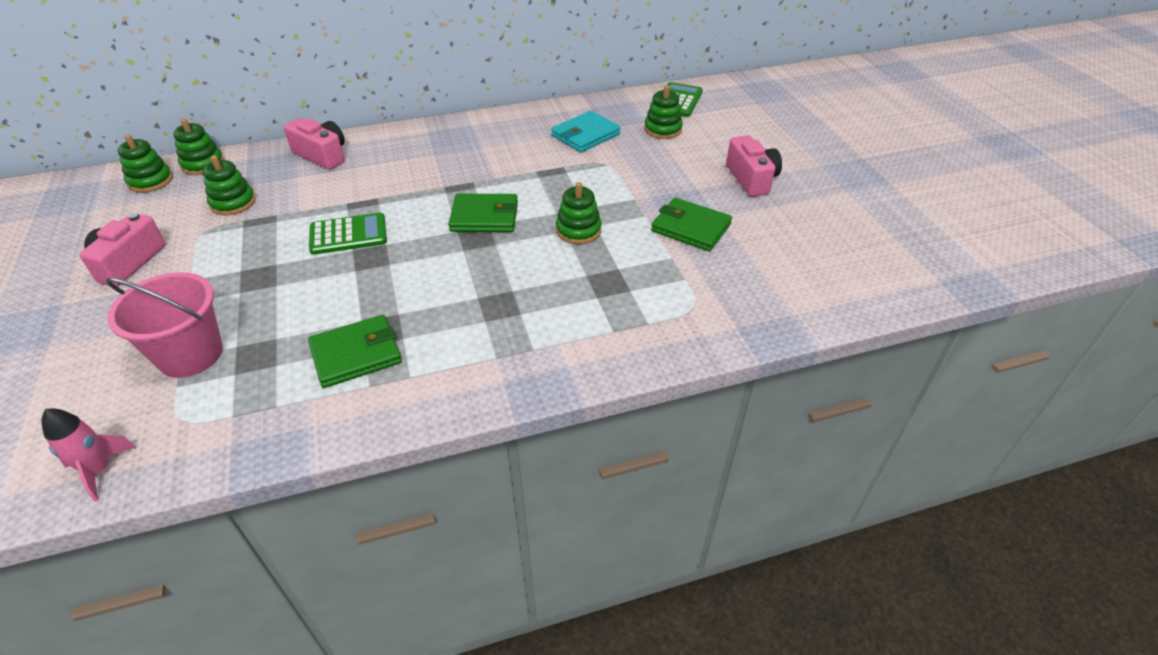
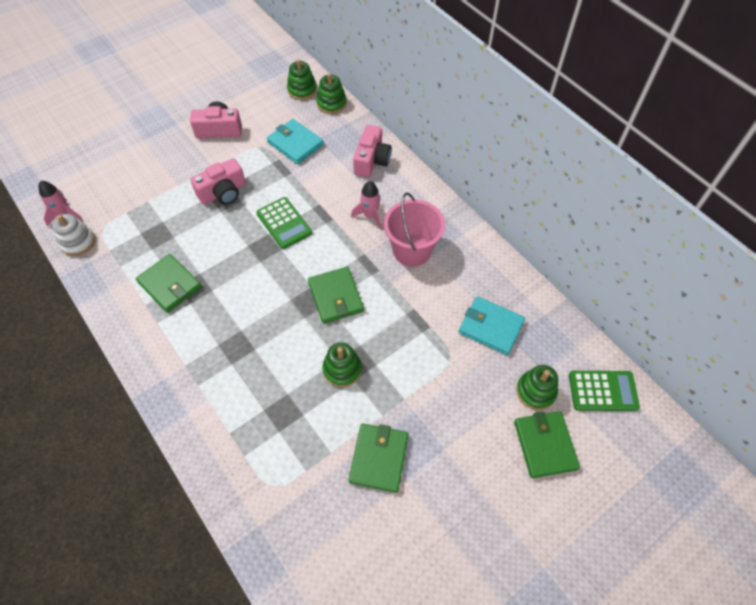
camera: 70 degrees right, 15 degrees up
(177, 457) = (78, 242): none -> white stacking toy
(190, 354) = (151, 204): pink bucket -> pink bucket (412, 250)
(233, 203) = (295, 143): green stacking toy -> turquoise wallet
(397, 172) = (370, 216): none -> pink rocket
(714, 138) = (545, 445): none -> green wallet
(751, 179) = (482, 498): pink camera -> pink camera (223, 192)

